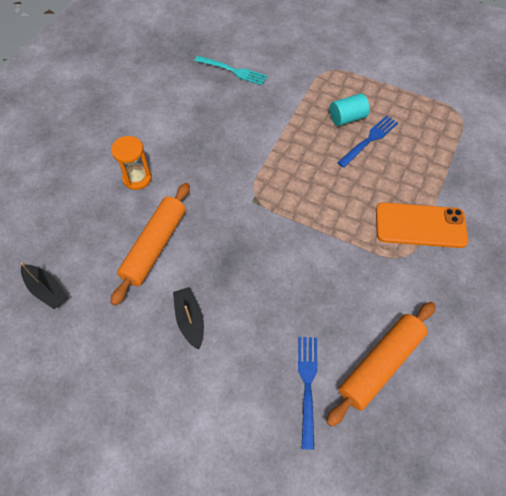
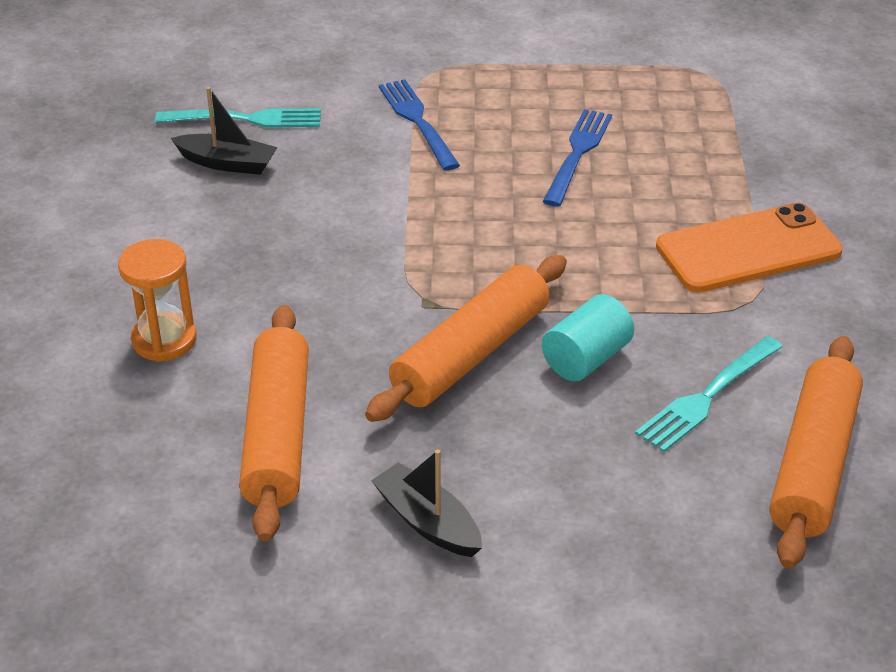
camera: 25 degrees left, 20 degrees down
(47, 290) = (94, 578): black boat -> black boat (227, 163)
(258, 236) = (471, 354): none -> orange rolling pin
(307, 385) = (710, 539): blue fork -> blue fork (417, 121)
(347, 118) = (516, 133): turquoise cylinder -> turquoise cylinder (586, 359)
(352, 303) = (707, 396): none -> turquoise fork

